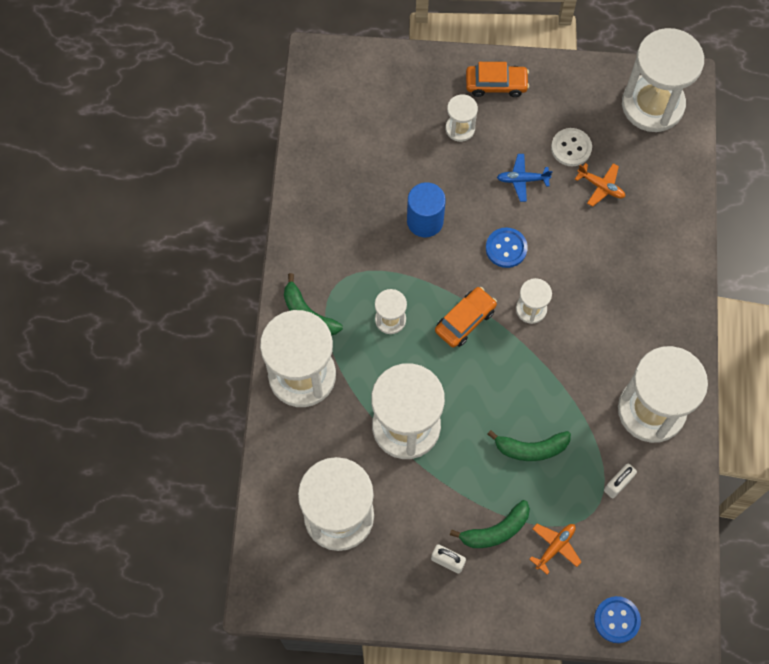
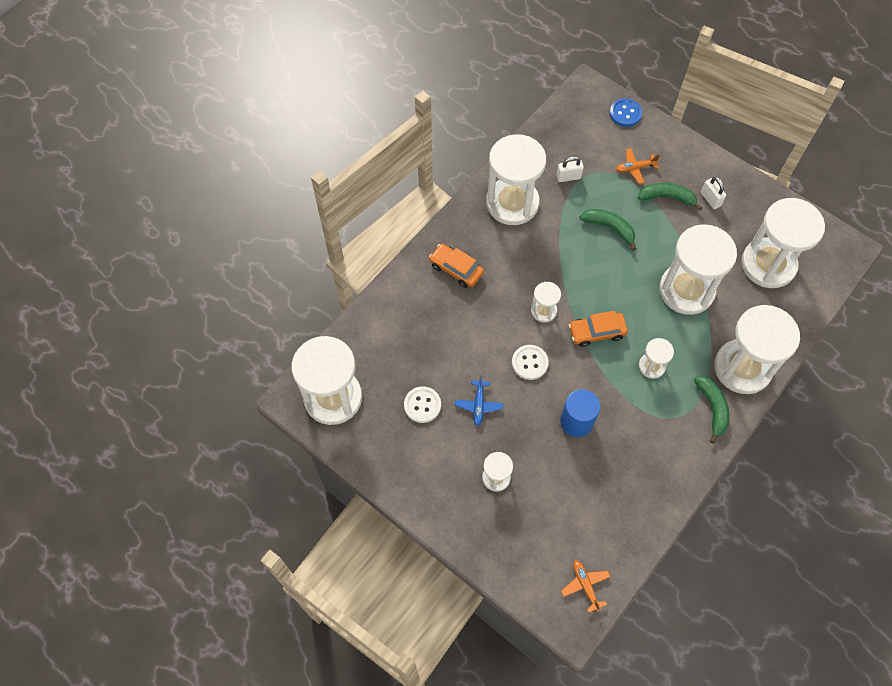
camera: 145 degrees left, 5 degrees down
(496, 84) = (439, 496): orange car -> orange car (456, 269)
(506, 248) = (529, 363): blue button -> white button
(522, 180) = (478, 405): blue plane -> blue plane turned 60 degrees clockwise
(601, 186) = (424, 362): orange plane -> orange plane (585, 585)

